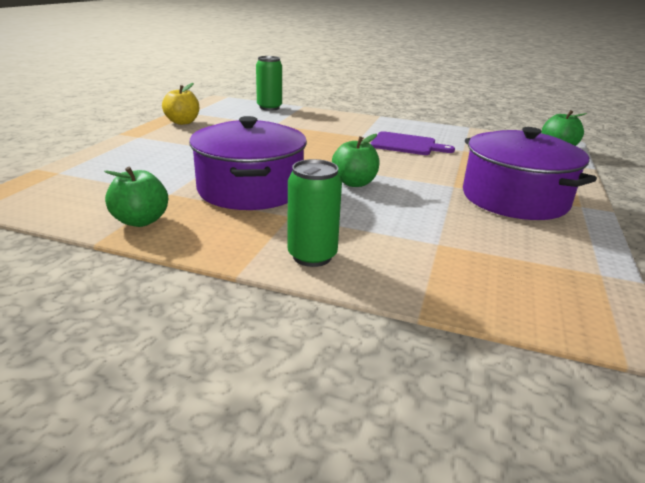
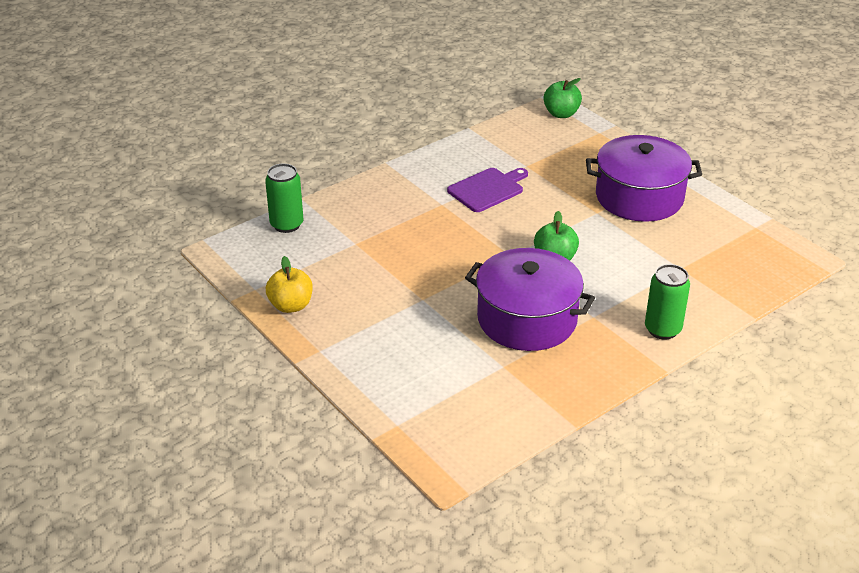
camera: 55 degrees left, 10 degrees up
(141, 221) = (551, 395): green apple -> none

